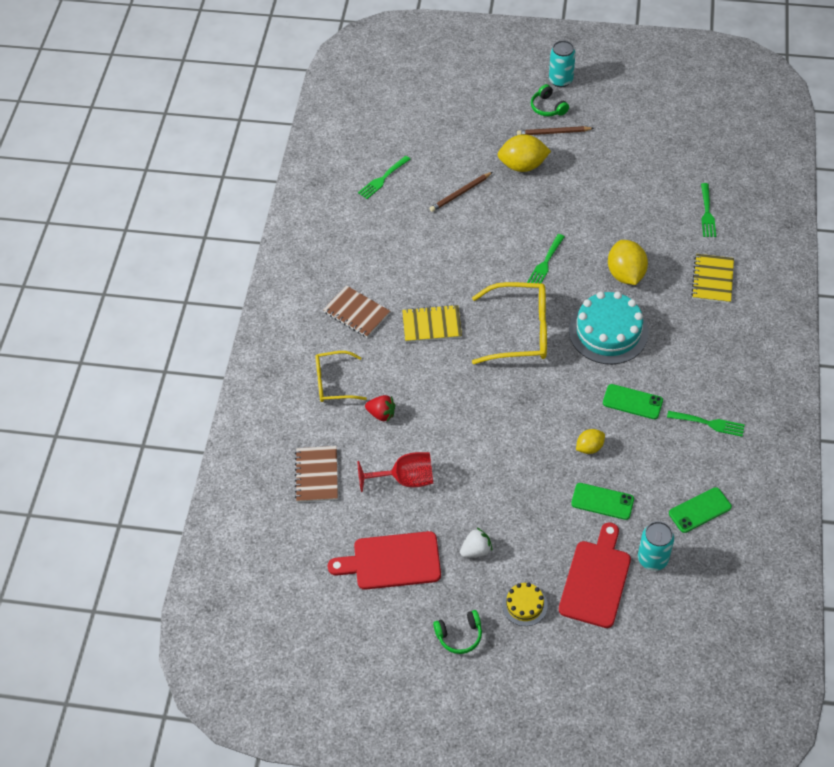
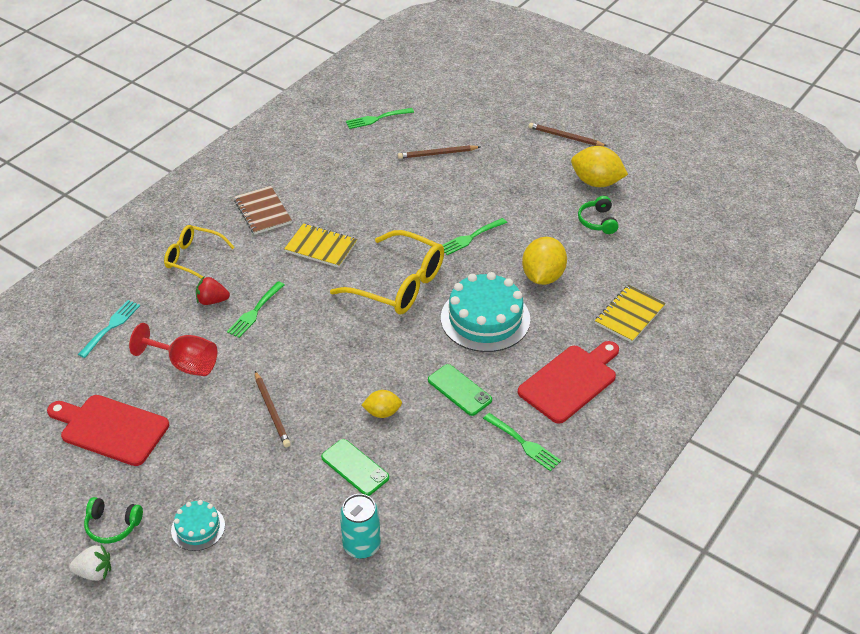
camera: 25 degrees right, 10 degrees down
(317, 475) = (111, 326): brown notebook -> turquoise fork
(381, 414) = (212, 301): red strawberry -> red strawberry turned 135 degrees clockwise
(476, 550) = (195, 455): white strawberry -> white strawberry (94, 572)
(505, 486) = (272, 411): none -> brown pencil
(522, 166) = (514, 153): yellow lemon -> yellow lemon (596, 182)
(524, 605) = (198, 528): yellow cake -> turquoise cake
(548, 107) = (576, 116): green headphones -> green headphones (598, 221)
(560, 80) = (606, 99): turquoise can -> none
(596, 580) = (287, 538): red cutting board -> red cutting board (570, 381)
(700, 510) = (449, 522): green phone -> none
(707, 213) = (669, 255): green fork -> green fork (255, 312)

